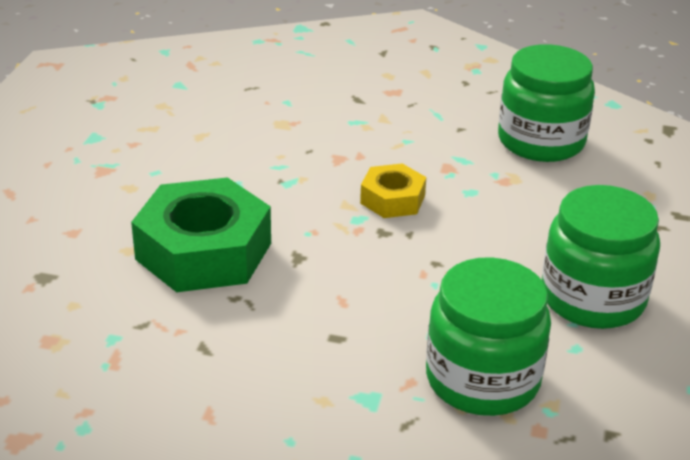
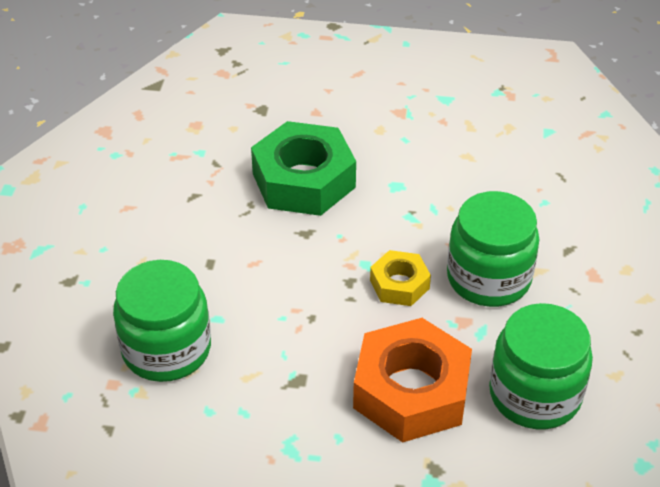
camera: 85 degrees right, 10 degrees up
(540, 207) = (411, 391): none -> orange nut
(592, 298) = (276, 425): green jar -> green jar (488, 278)

